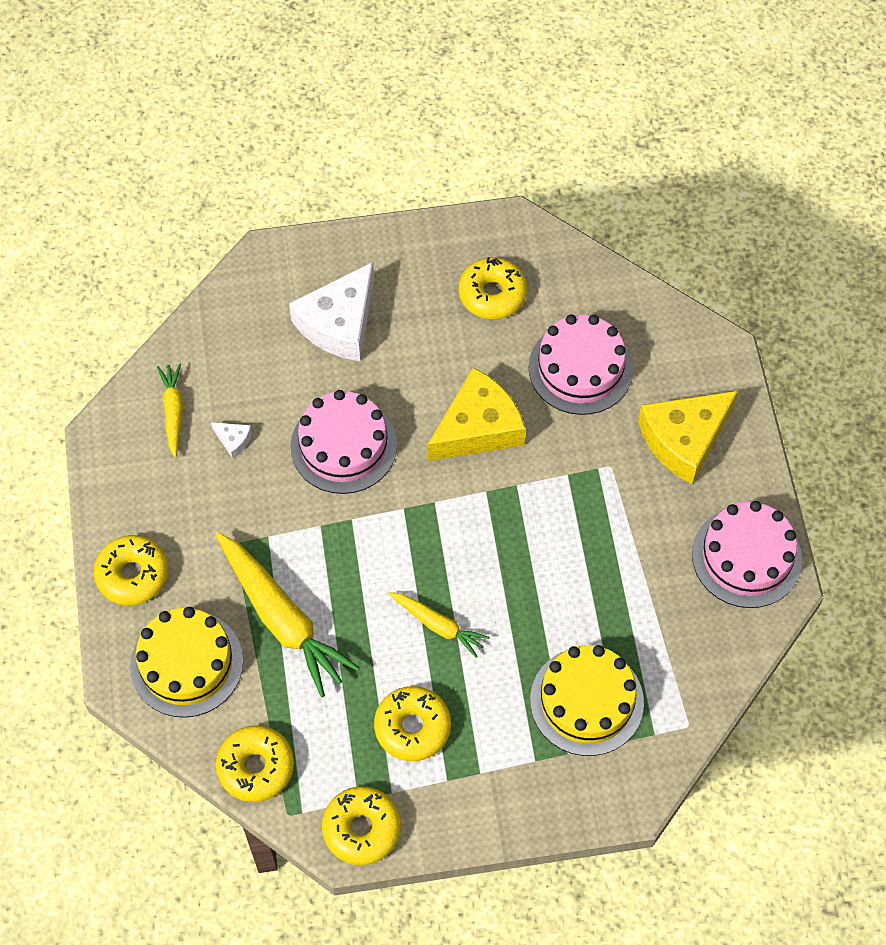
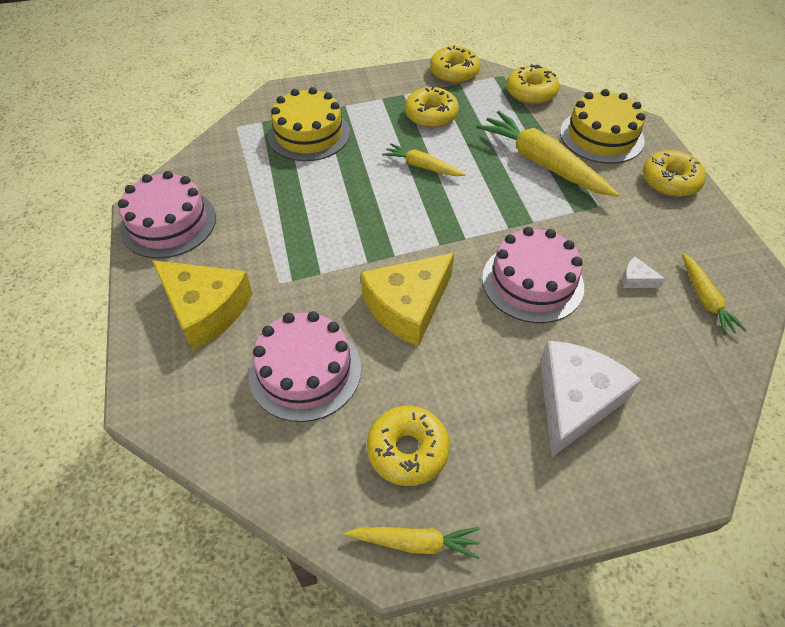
camera: 175 degrees right, 10 degrees down
(493, 231) = (415, 542): none -> yellow carrot
(684, 440) = (205, 309): yellow cheese -> yellow cheese turned 75 degrees clockwise

